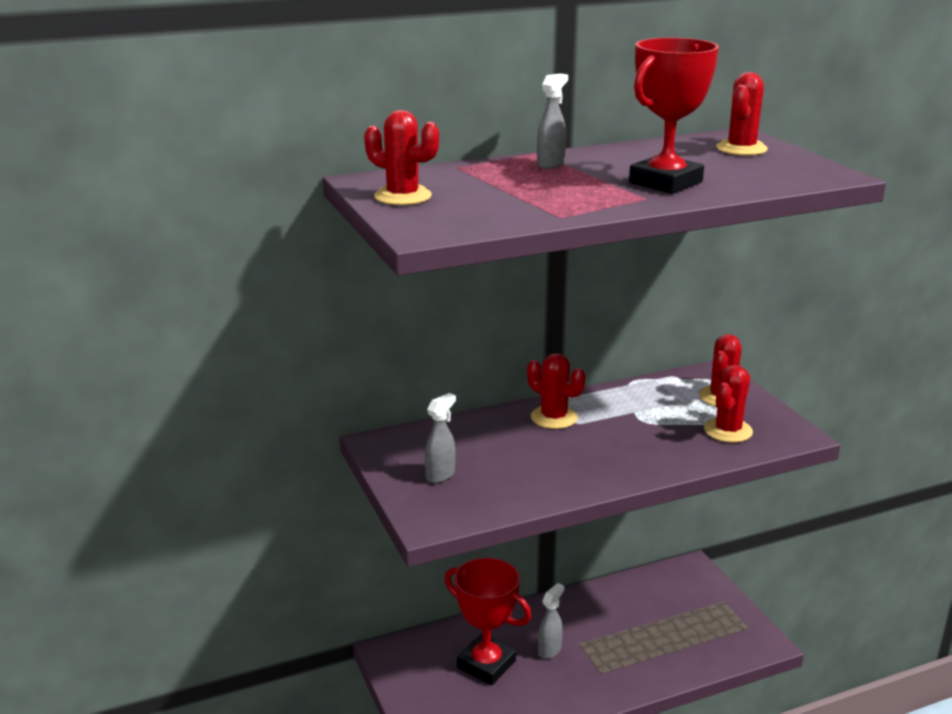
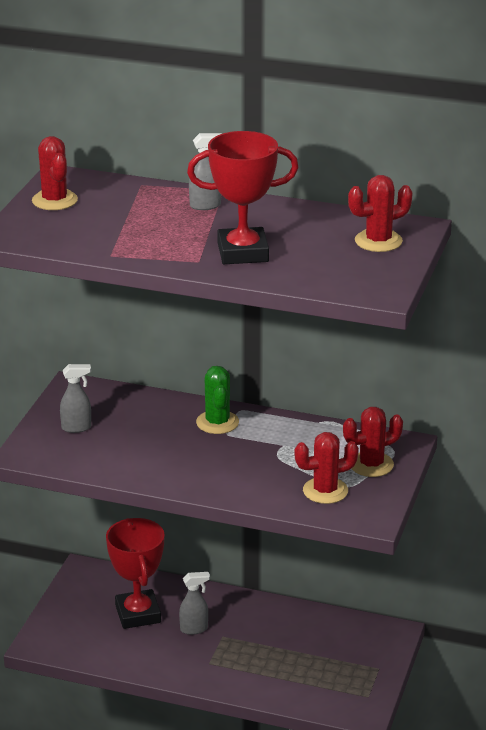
camera: 40 degrees right, 5 degrees up
(554, 417) = (217, 422): red cactus -> green cactus

